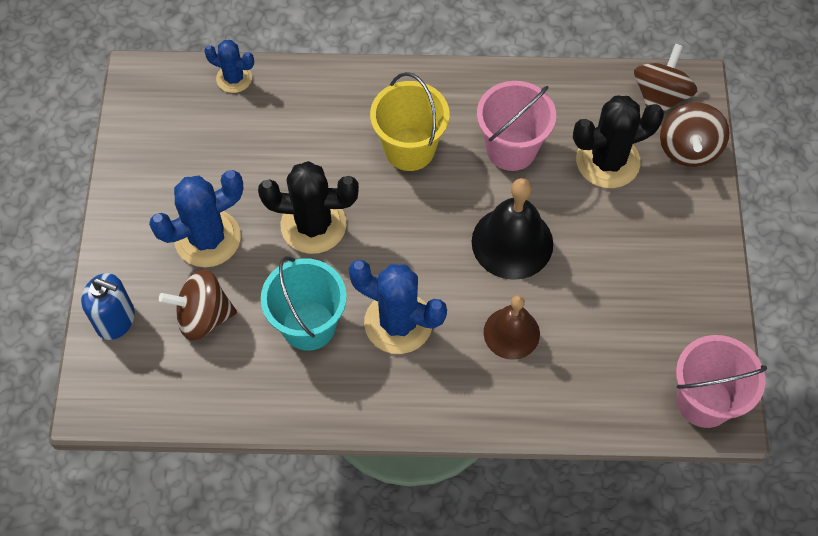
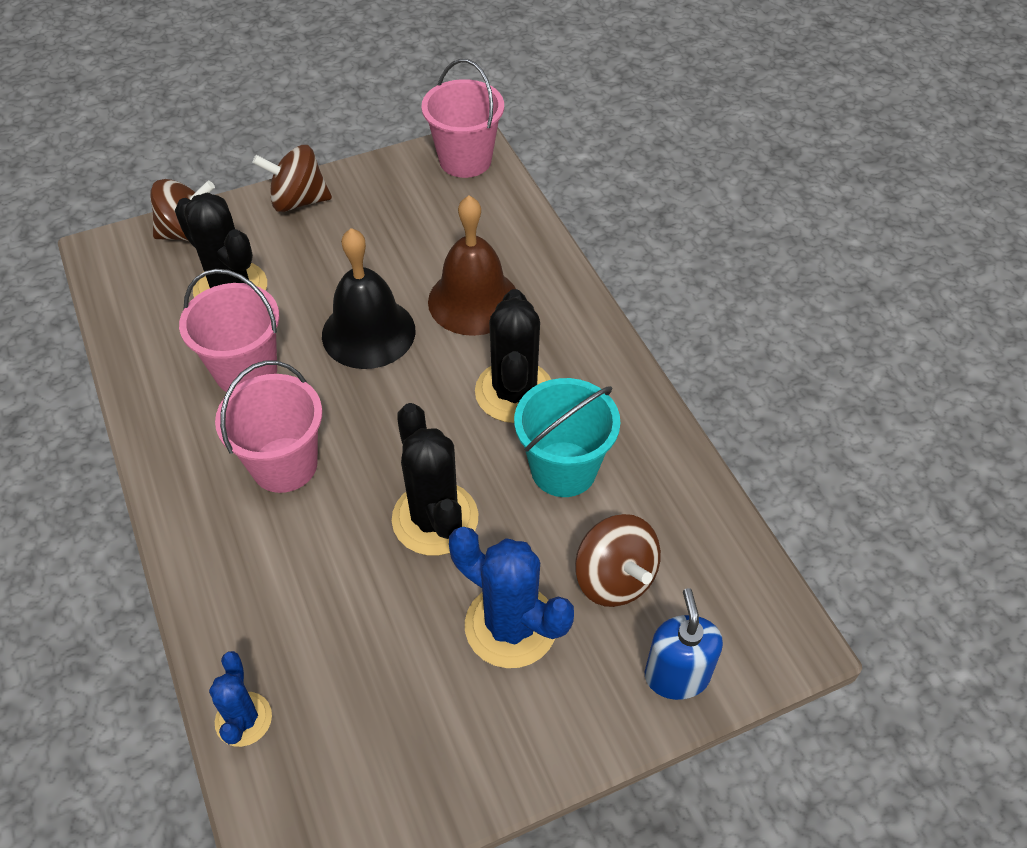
camera: 115 degrees left, 10 degrees down
(398, 323) = (514, 392): blue cactus -> black cactus
(409, 149) = (284, 465): yellow bucket -> pink bucket
(511, 333) = (473, 301): brown bell -> brown bell, size x1.50
(660, 97) = (127, 271): brown spinning top -> brown spinning top (298, 201)

